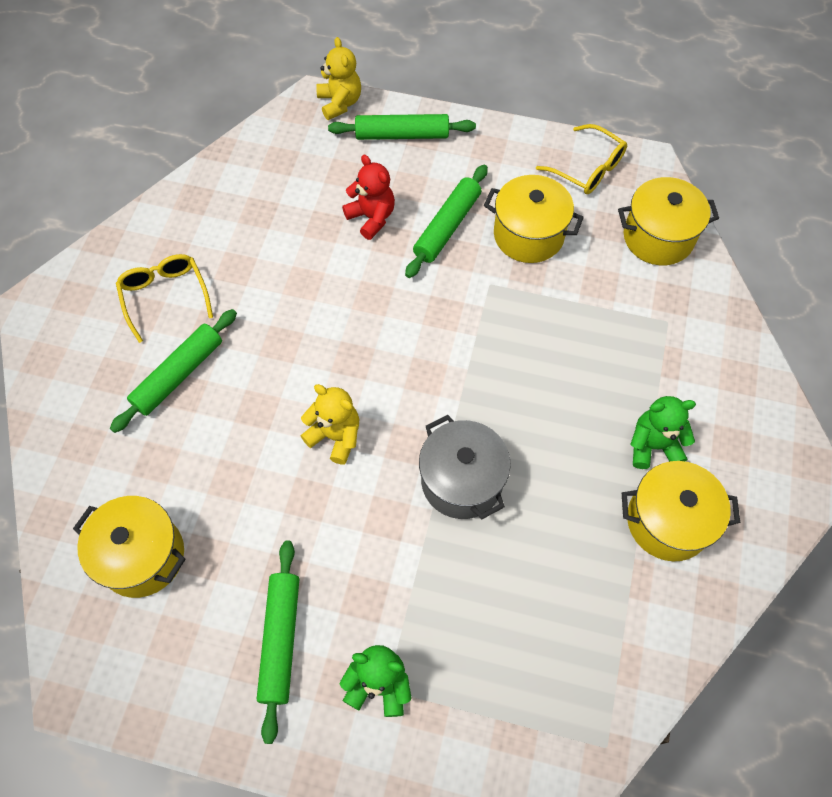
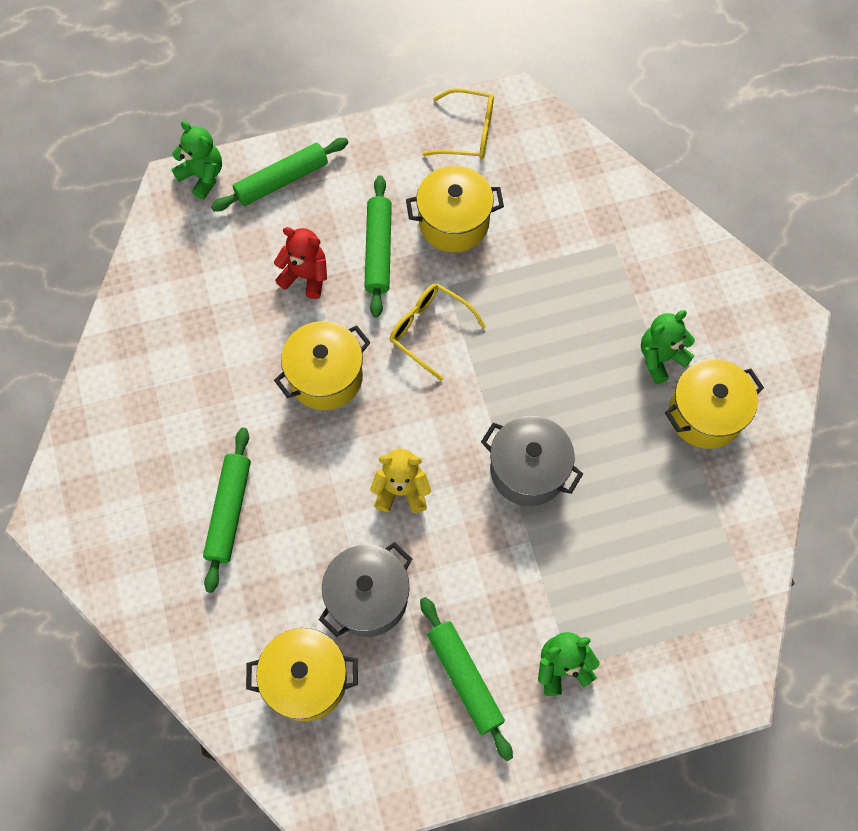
camera: 30 degrees left, 5 degrees up
(165, 296) = (166, 447): yellow glasses -> yellow glasses (429, 330)
(244, 514) = (368, 598): none -> grey pot
(340, 103) = (202, 176): yellow teddy bear -> green teddy bear
(658, 237) = (564, 169): yellow pot -> yellow pot (325, 377)

